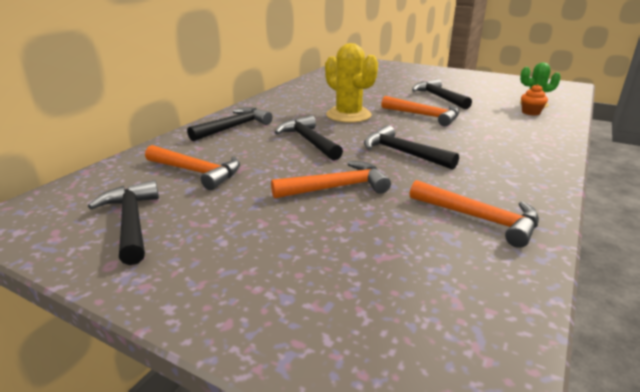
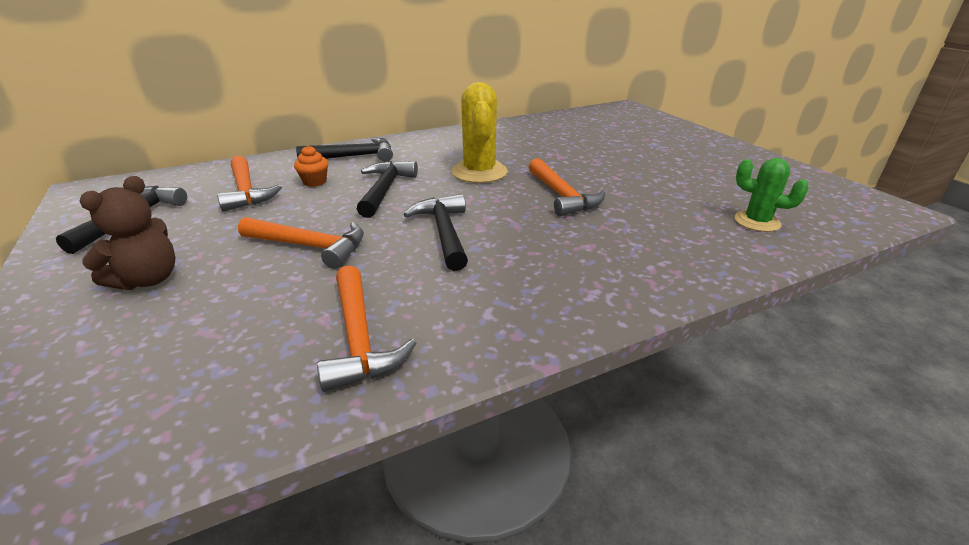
camera: 35 degrees right, 5 degrees up
(261, 250) = (148, 280): none -> brown teddy bear
(439, 97) = (631, 177): black hammer -> none
(531, 112) = (723, 232): orange cupcake -> orange cupcake (315, 182)

